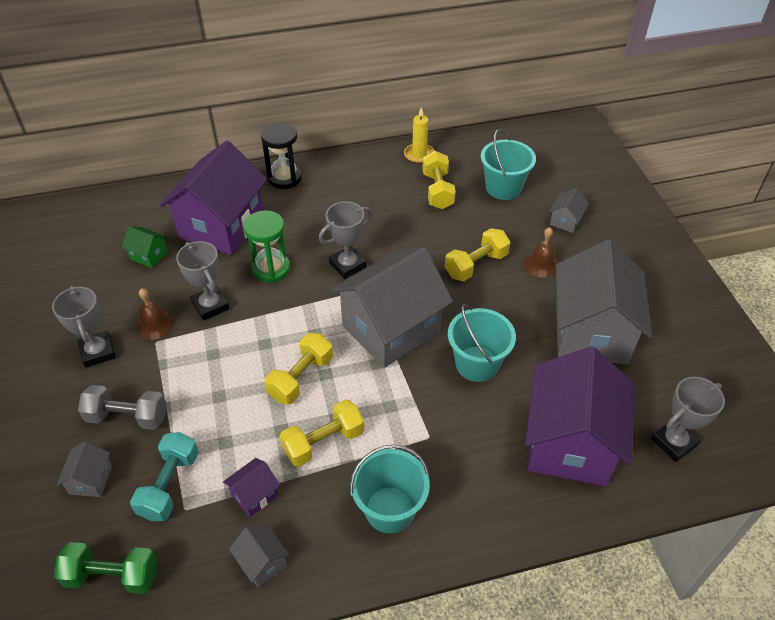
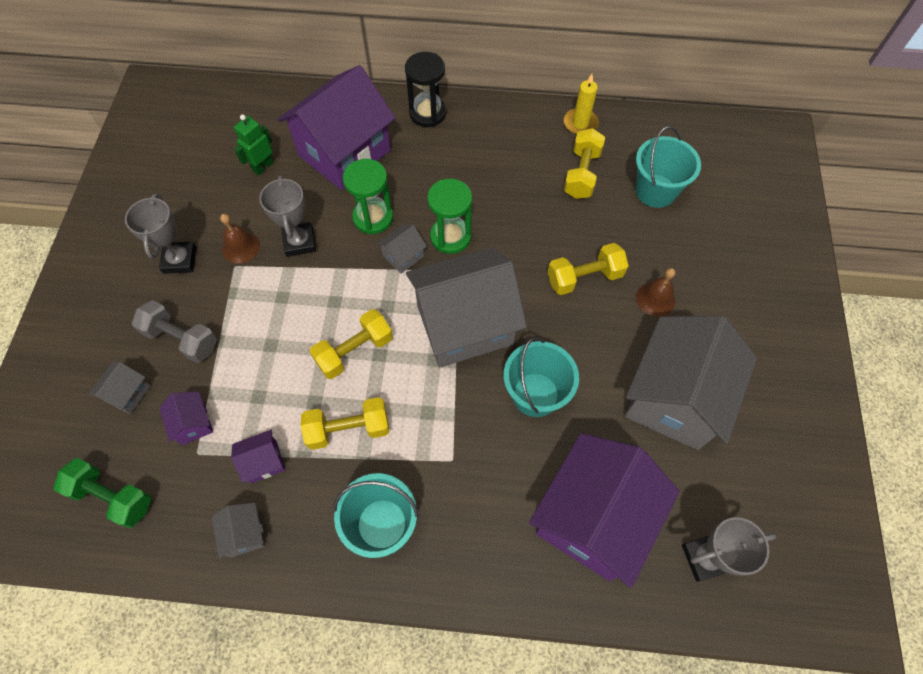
camera: 20 degrees right, 15 degrees up
(149, 255) = (263, 167): green house -> green robot
(170, 485) = (193, 423): turquoise dumbbell -> purple house
(347, 265) = (450, 237): grey trophy -> green hourglass
(565, 221) = (707, 253): grey house -> grey house (403, 256)

